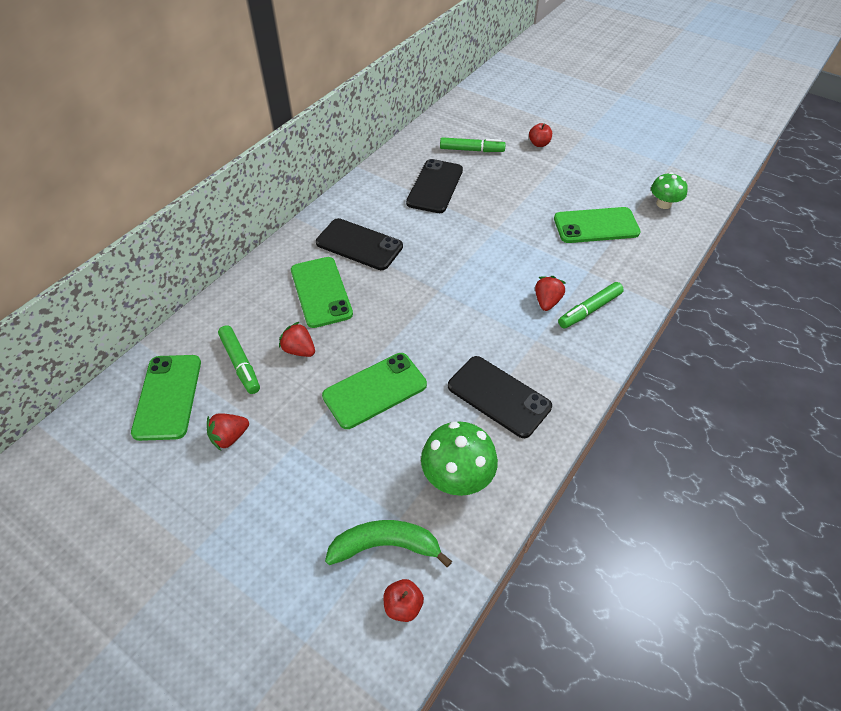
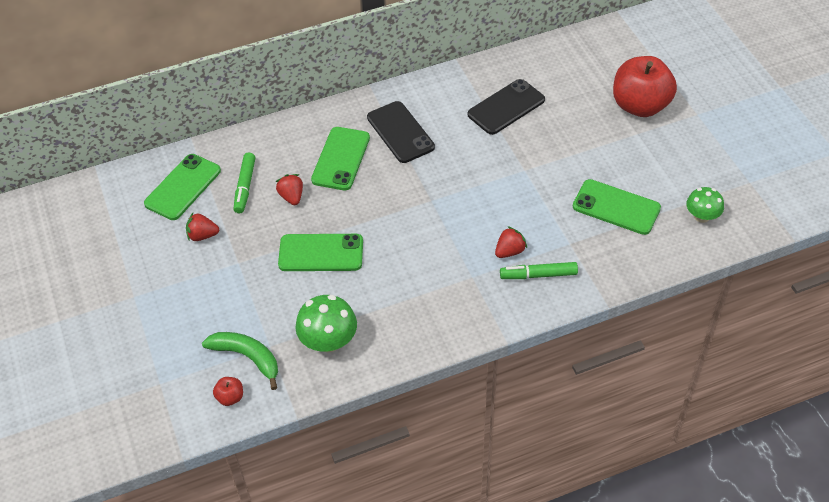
camera: 35 degrees right, 0 degrees up
(472, 150) = (570, 85): green marker -> none
(499, 396) = (405, 303): black phone -> none
(539, 144) = (640, 105): red apple -> red apple, size x2.49

